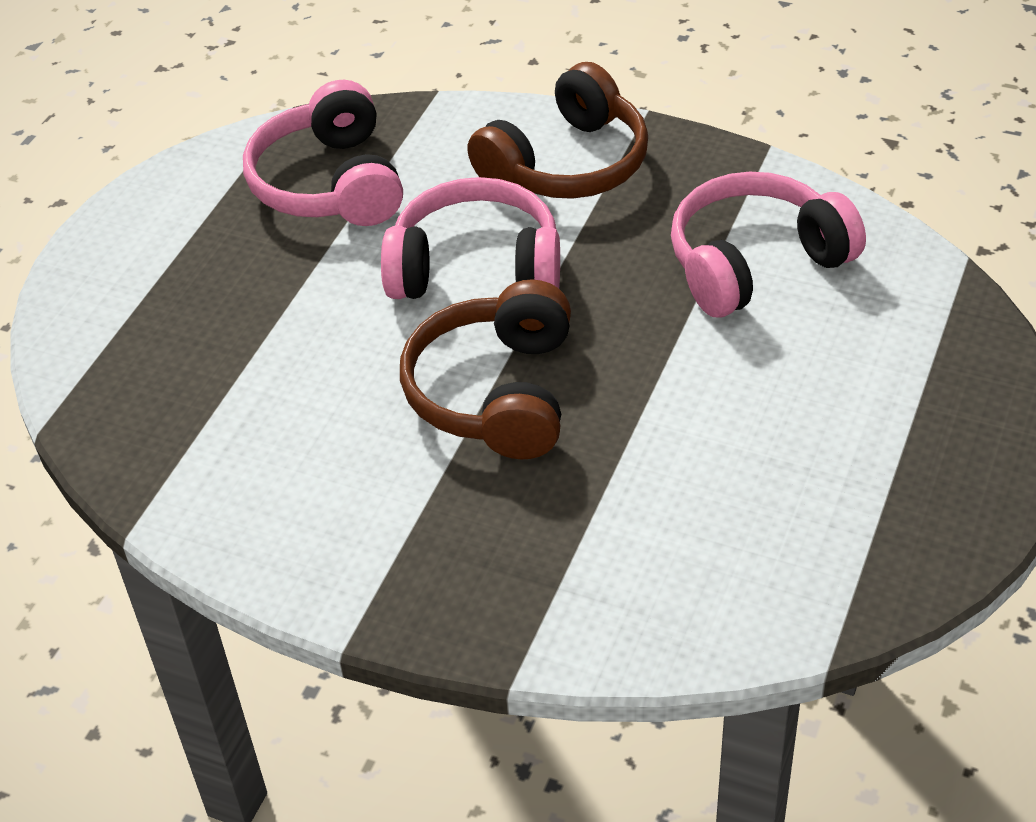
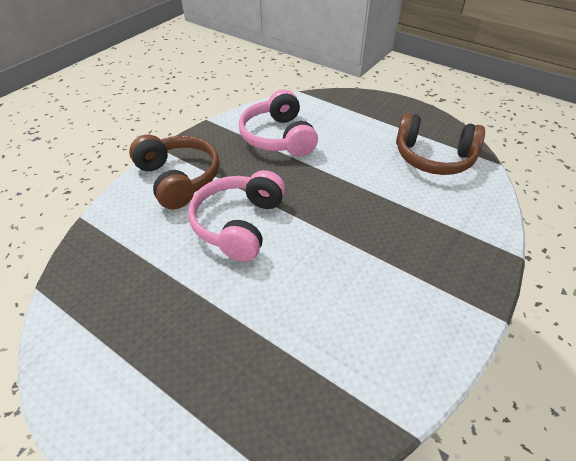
camera: 80 degrees left, 0 degrees up
(329, 183) = (128, 278): pink headphones -> none
(495, 393) = (333, 231): brown headphones -> brown headphones (433, 157)

